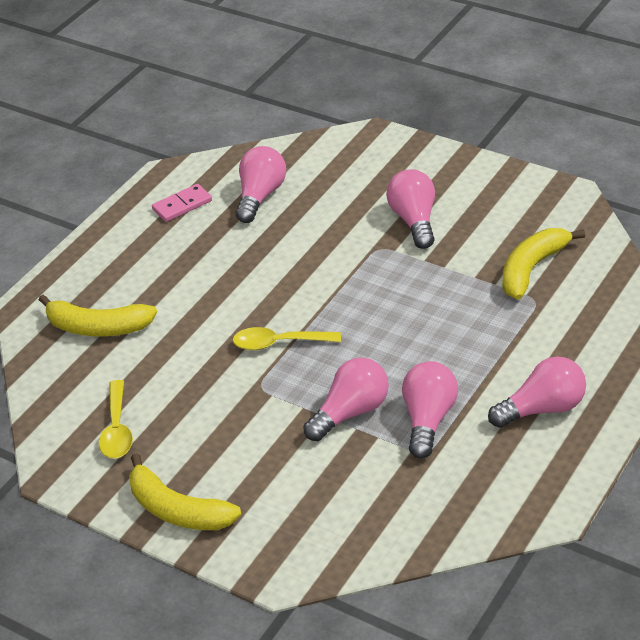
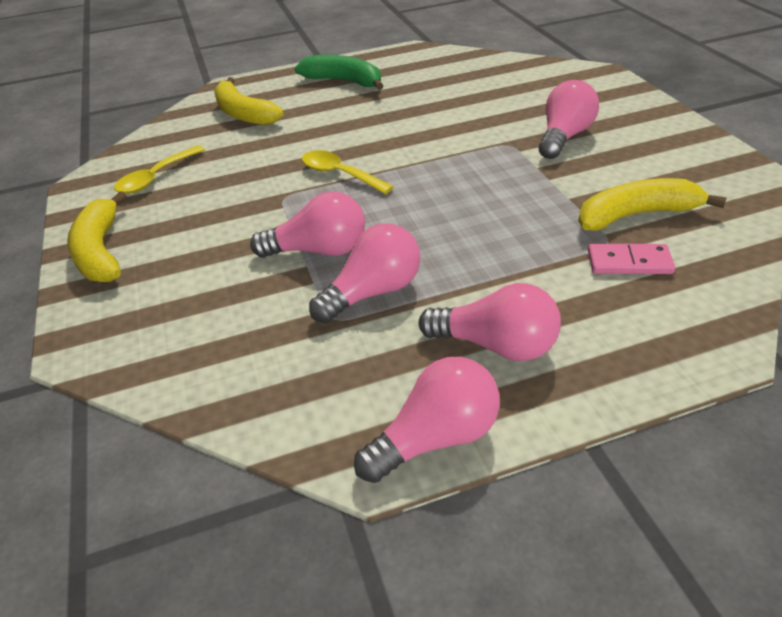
camera: 40 degrees right, 0 degrees up
(147, 245) = (344, 81): none -> green banana
(182, 205) = (400, 68): pink domino -> pink domino (629, 262)
(260, 196) = (461, 80): pink light bulb -> pink light bulb (436, 438)

